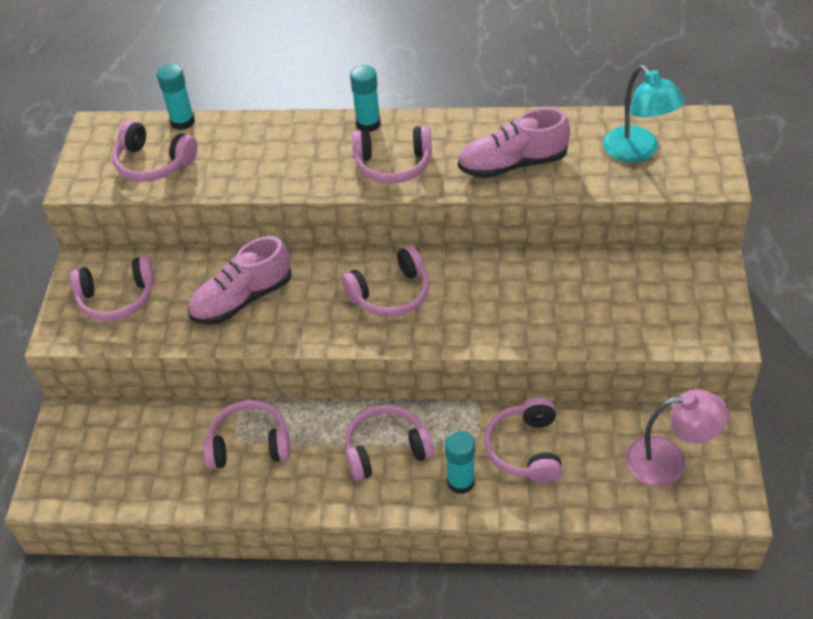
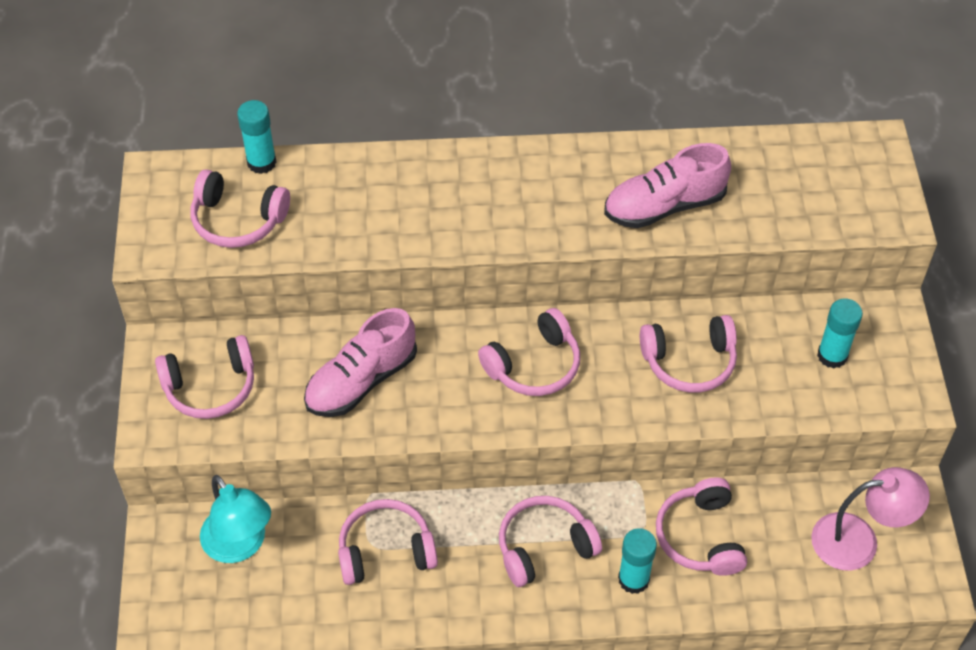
camera: 10 degrees left, 5 degrees up
(368, 124) = (487, 158): turquoise glue stick -> turquoise glue stick (832, 355)
(393, 164) = (526, 211): pink headphones -> pink headphones (689, 362)
(638, 152) = (804, 184): turquoise lamp -> turquoise lamp (240, 545)

